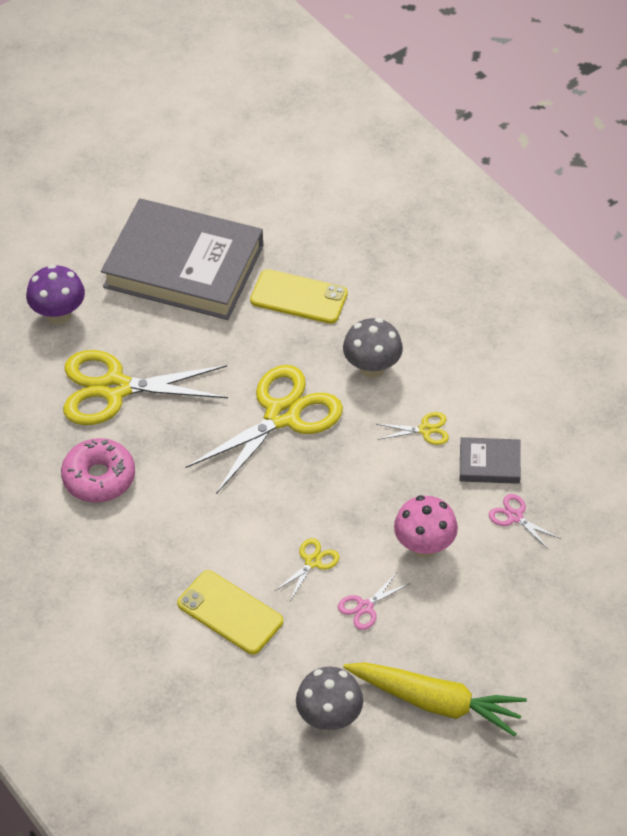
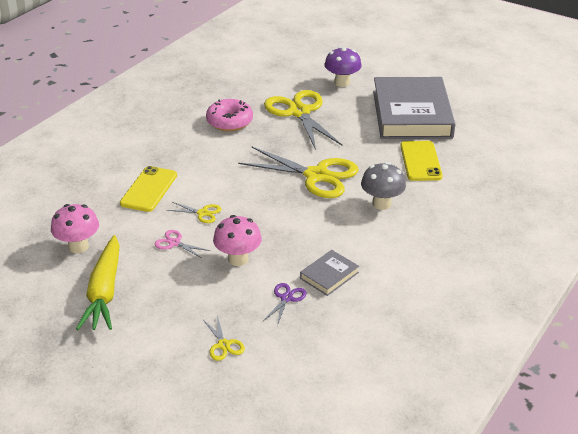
camera: 70 degrees right, 15 degrees down
(329, 718) = (78, 246): grey mushroom -> pink mushroom
(425, 430) = (342, 238): yellow scissors -> yellow scissors (223, 345)
(489, 464) = (329, 275): grey book -> grey book turned 60 degrees clockwise
(515, 517) = (286, 298): pink scissors -> purple scissors

